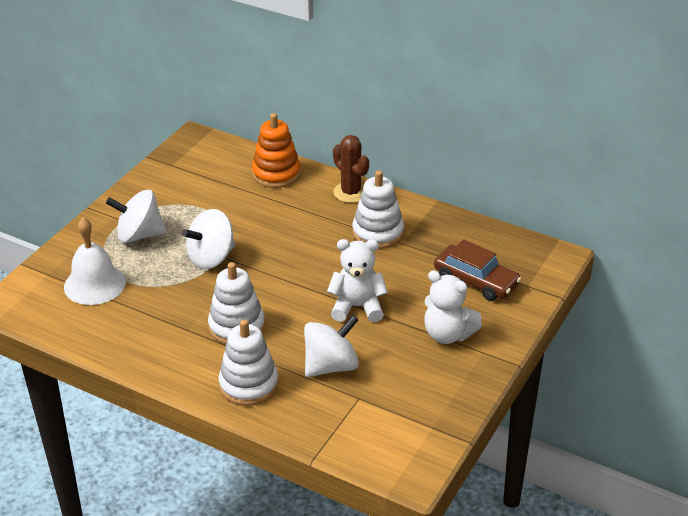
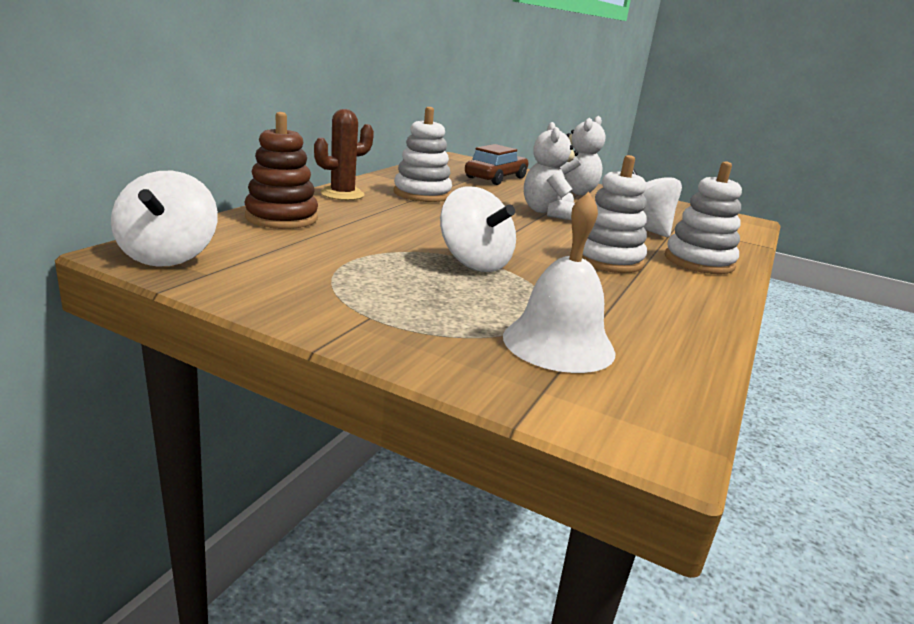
camera: 95 degrees left, 15 degrees down
(139, 235) = (417, 305): white spinning top -> white spinning top (168, 256)
(276, 174) = (281, 218): orange stacking toy -> brown stacking toy

